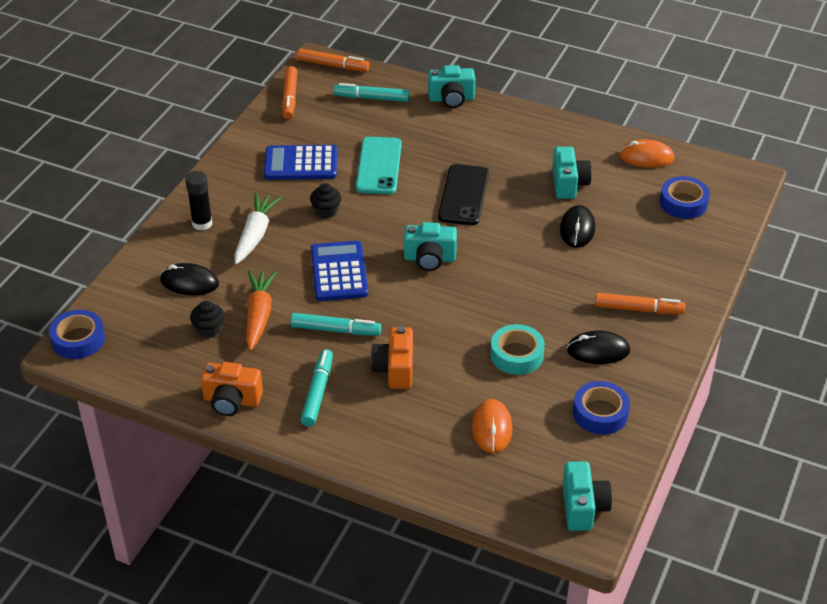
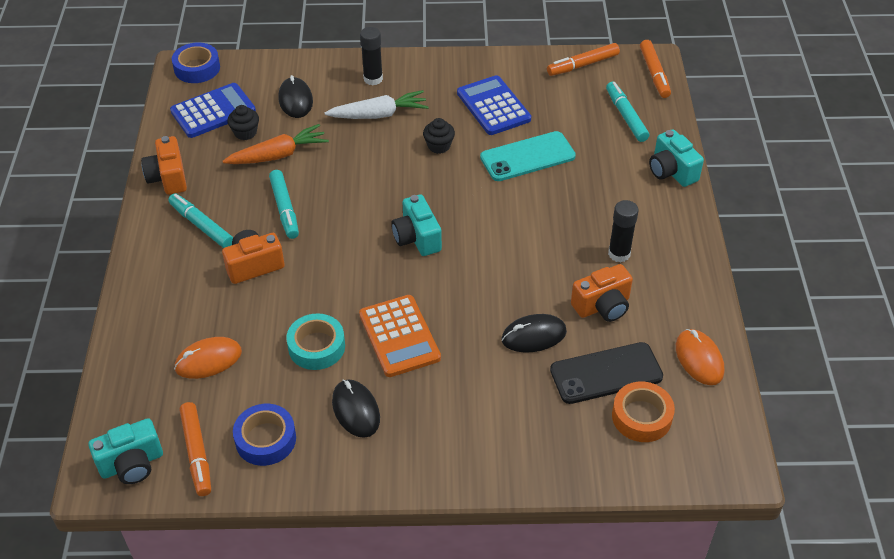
camera: 65 degrees right, 5 degrees up
(317, 392) = (201, 225): turquoise marker -> turquoise marker turned 120 degrees counterclockwise
(339, 272) = (362, 184): blue calculator -> blue calculator (213, 111)
(463, 195) = (526, 230): black phone -> black phone (606, 373)
(521, 157) = (619, 254): none -> black glue stick
(534, 302) = (399, 336): none -> orange calculator
(568, 184) = (602, 306): turquoise camera -> orange camera
(638, 309) = (437, 426): orange marker -> orange marker (197, 453)
(683, 203) = (641, 417): blue tape -> orange tape

